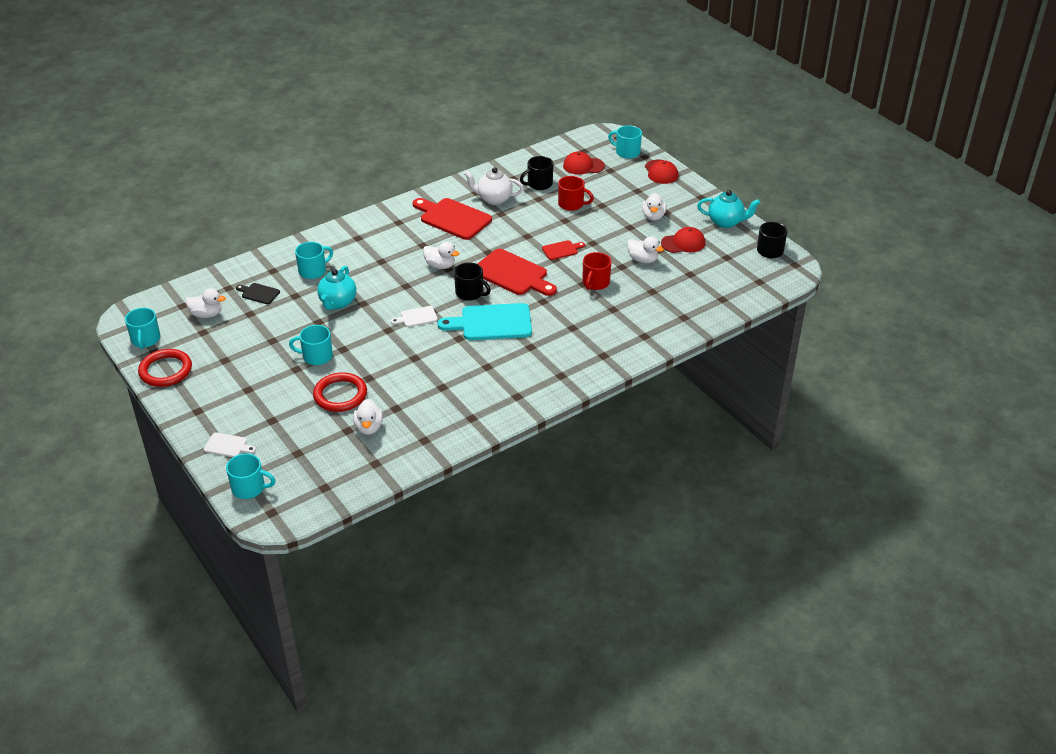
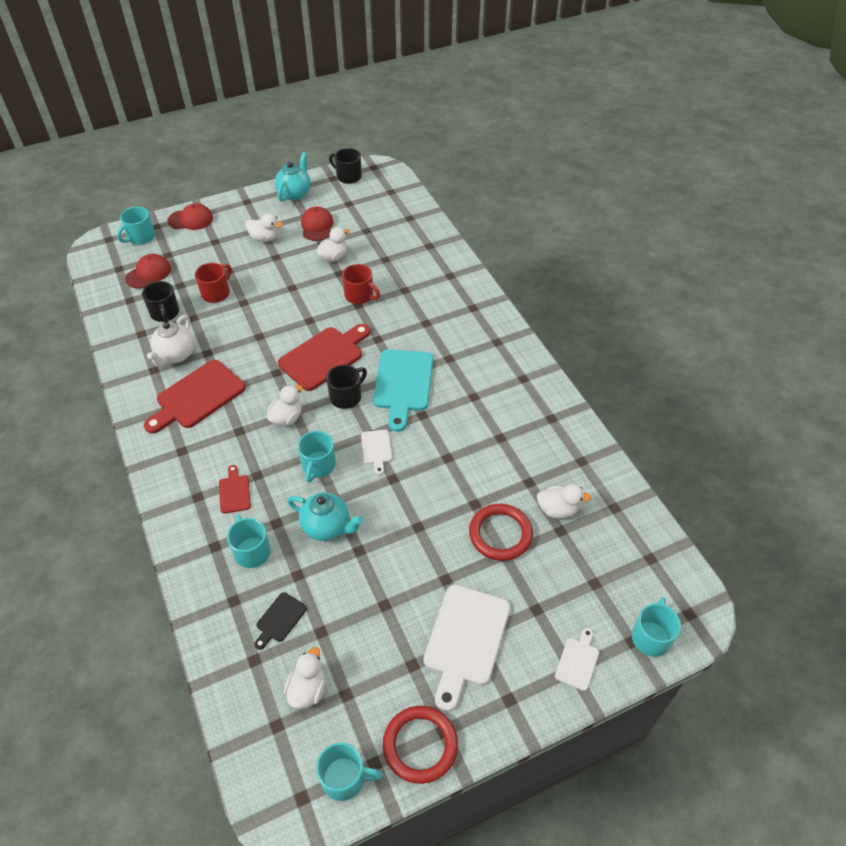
camera: 80 degrees left, 10 degrees up
(245, 384) = (465, 639): none -> white cutting board
(316, 356) = (426, 555): turquoise mug -> turquoise mug (318, 465)
(561, 250) = (295, 312): red cutting board -> red cutting board (234, 492)
(583, 166) = (148, 273): red cap -> red cap turned 150 degrees counterclockwise

